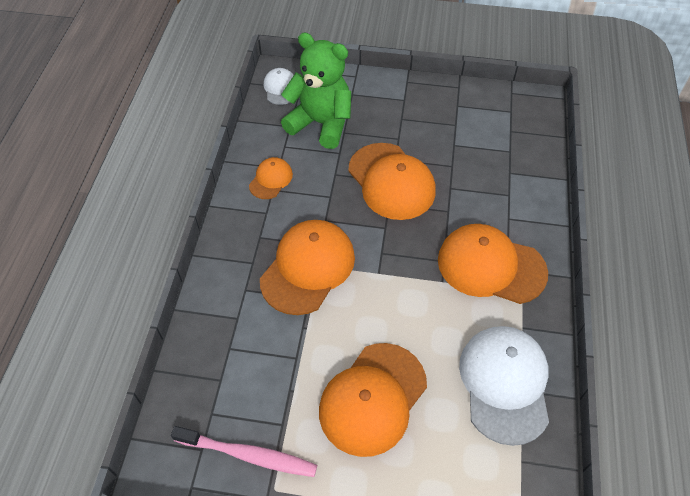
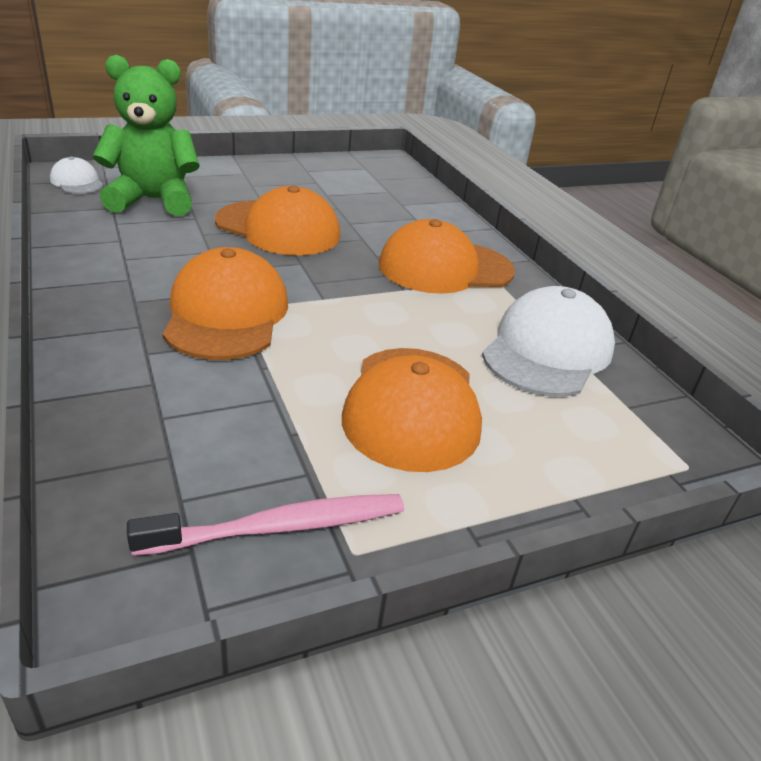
camera: 35 degrees left, 20 degrees down
(271, 179) = (115, 251): orange cap -> none
(504, 384) = (547, 350): white cap -> white cap turned 60 degrees clockwise

